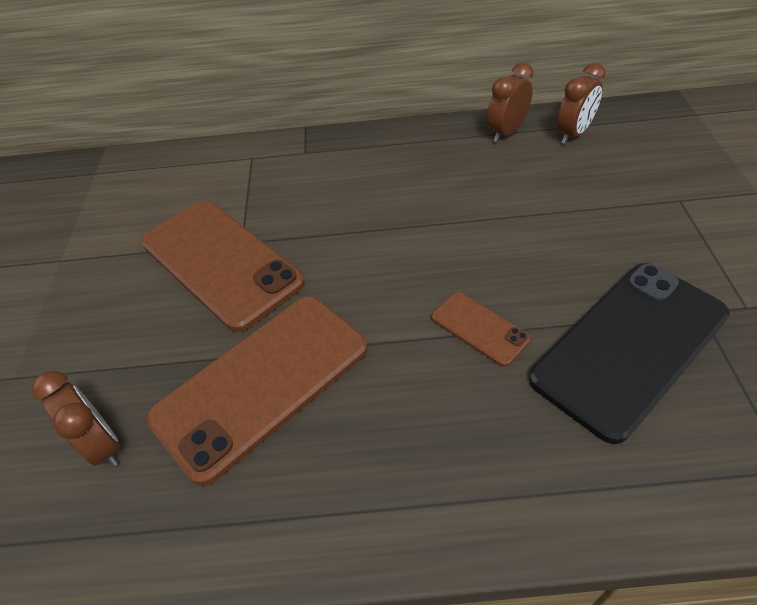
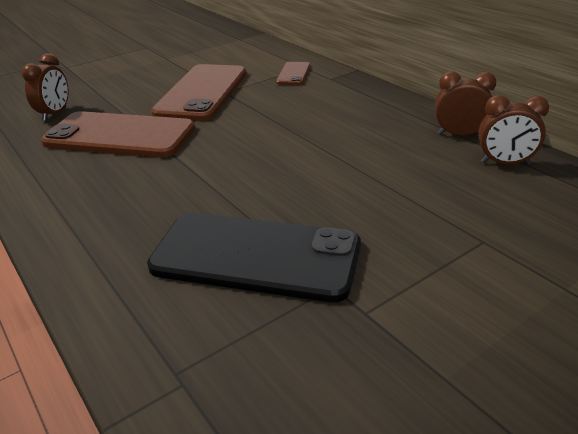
camera: 55 degrees right, 15 degrees down
(479, 328) = (219, 188): brown phone -> brown phone (293, 74)

